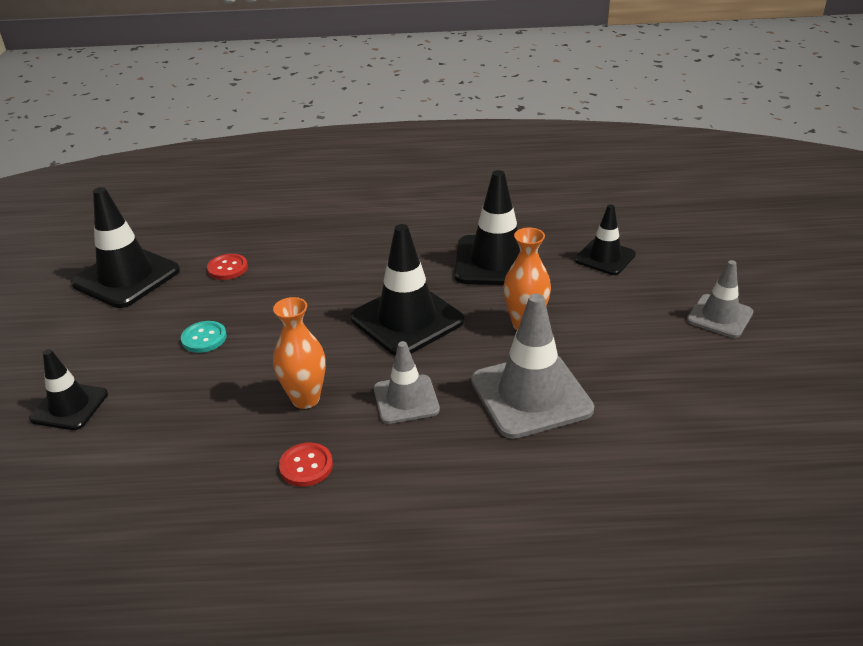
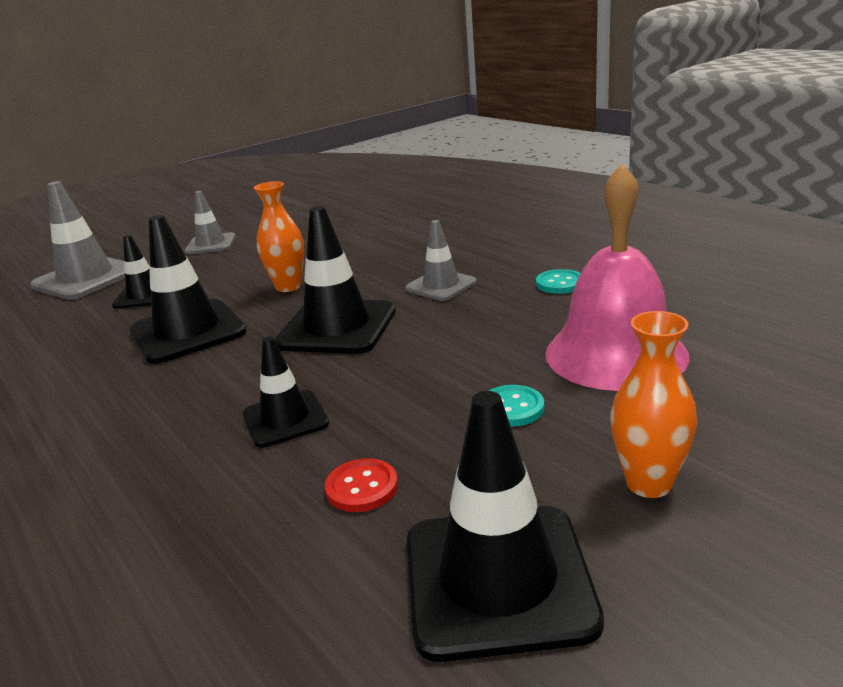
camera: 125 degrees left, 10 degrees down
(69, 406) = (727, 413): black traffic cone -> black traffic cone (285, 419)
(178, 413) = (615, 353): none -> pink bell
(305, 399) = (502, 315): orange vase -> orange vase (649, 483)
(306, 466) = (560, 283): red button -> turquoise button
(531, 395) = (375, 258): grey traffic cone -> grey traffic cone (86, 278)

